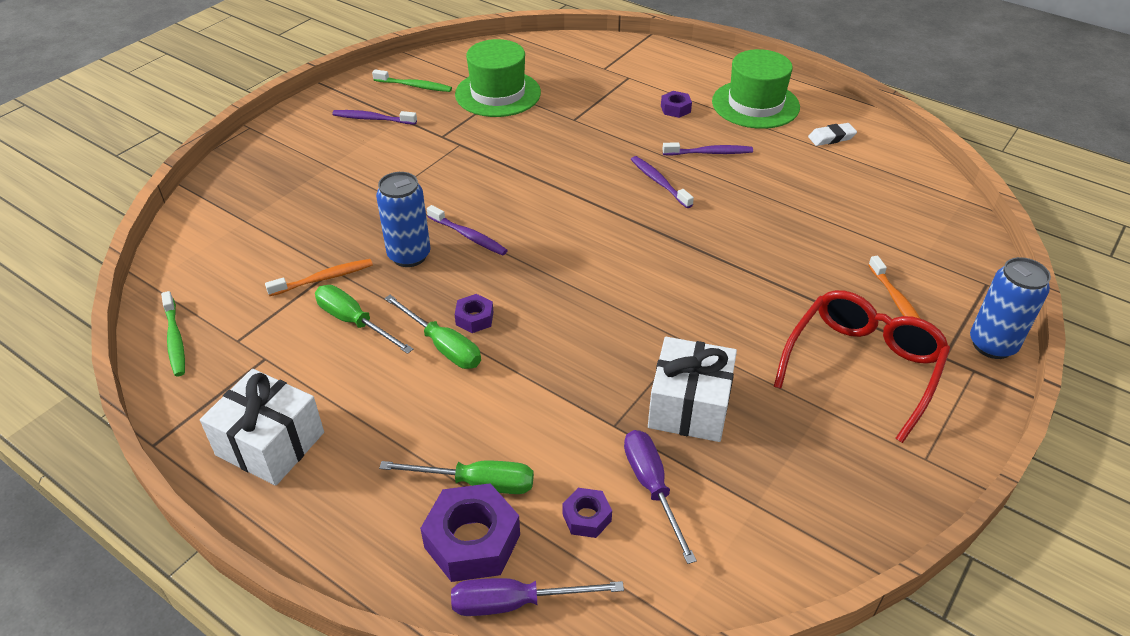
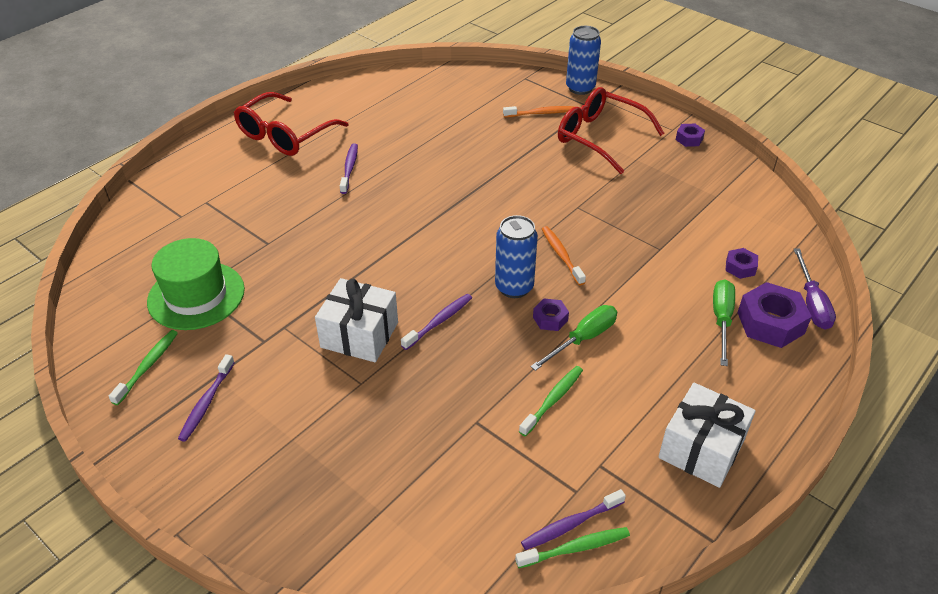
camera: 85 degrees left, 0 degrees up
(324, 278) = (490, 428): orange toothbrush -> orange toothbrush (561, 255)
(354, 322) = (553, 400): green screwdriver -> green toothbrush
(409, 255) = (462, 363): blue can -> blue can (514, 287)
(652, 488) = (711, 236): purple screwdriver -> none
(659, 182) = (384, 200): purple toothbrush -> purple toothbrush (570, 524)
(675, 109) = (274, 179): purple nut -> purple nut (689, 139)
(689, 406) = (640, 213): white gift -> white gift (359, 335)
(755, 104) = (285, 135): green hat -> red glasses
(831, 138) = (347, 106): white eraser -> none

